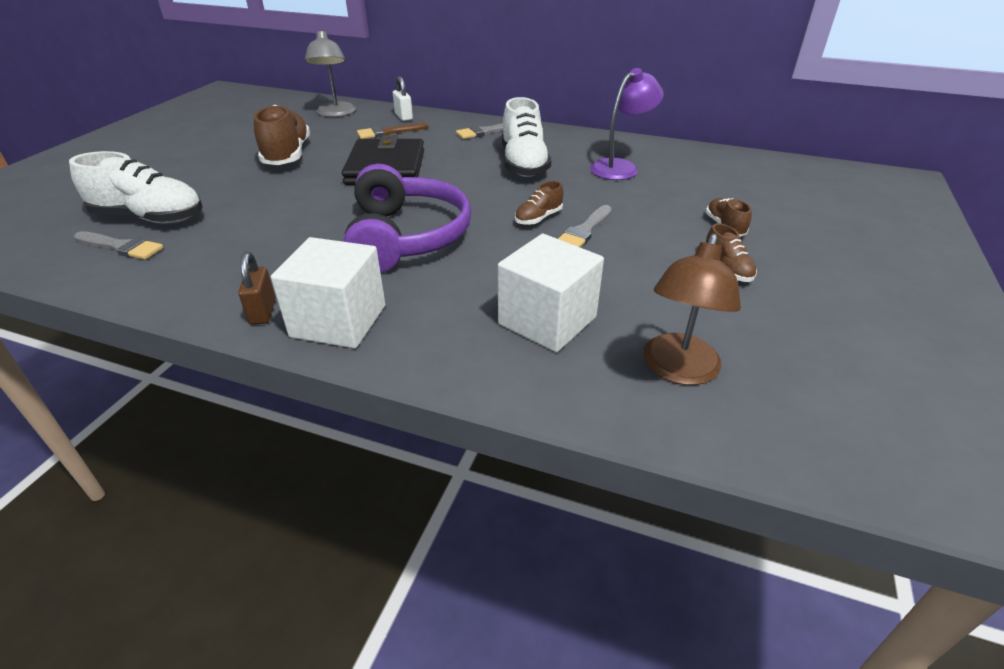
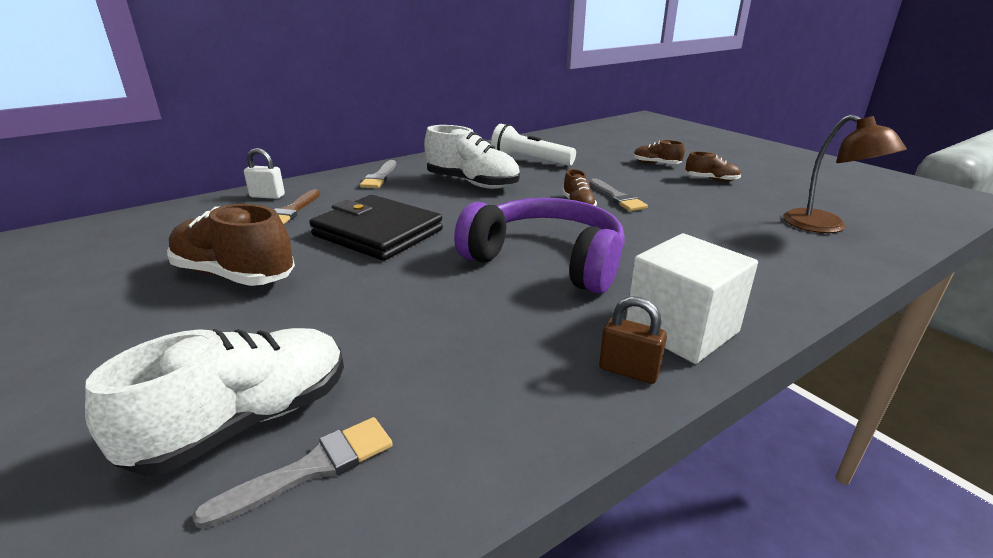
camera: 55 degrees left, 10 degrees down
(336, 113) = (173, 222): grey lamp -> none
(547, 320) = (740, 244): white cube -> none
(620, 167) = (529, 160): purple lamp -> white flashlight

